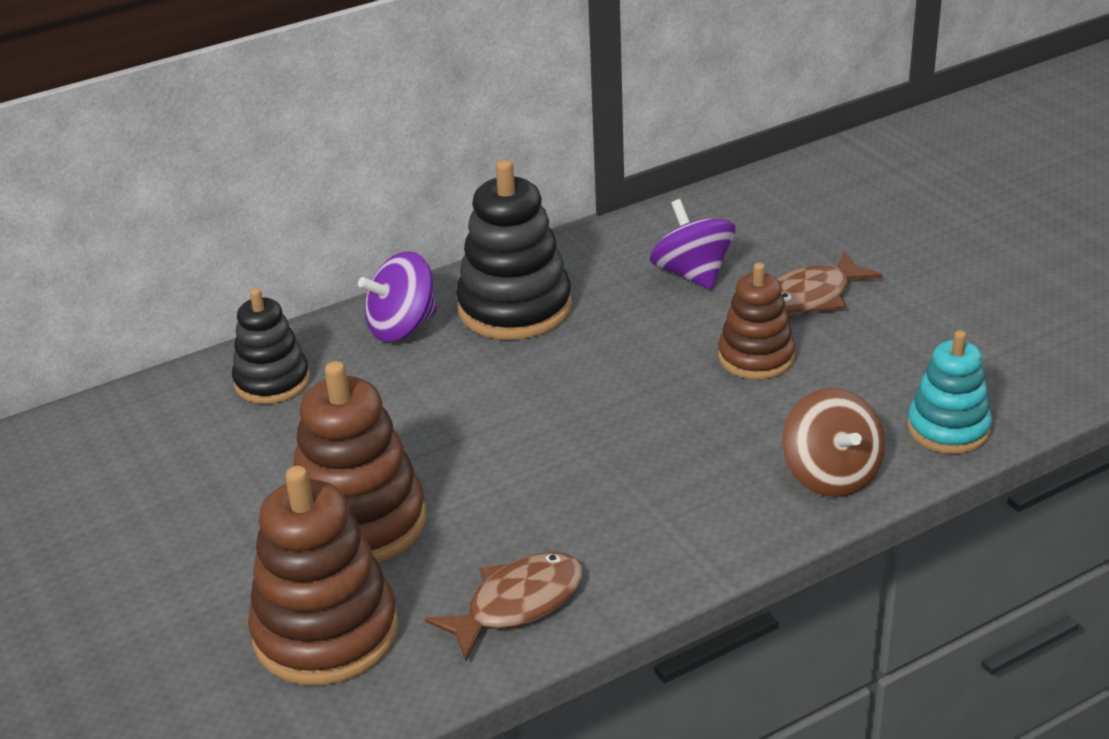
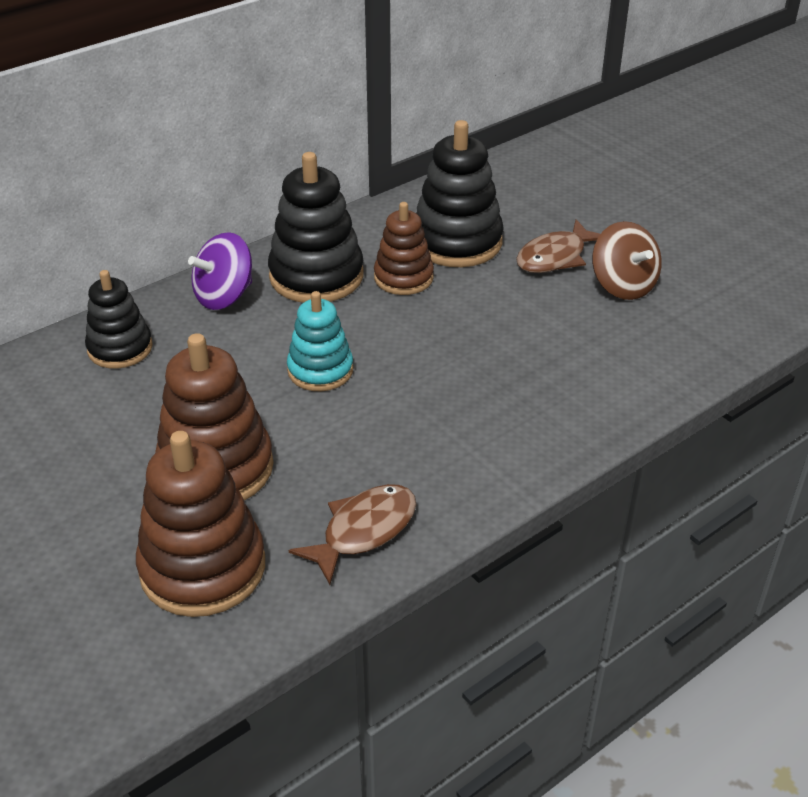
camera: 10 degrees left, 5 degrees up
(692, 274) = (457, 242): purple spinning top -> black stacking toy
(756, 357) = (521, 309): brown stacking toy -> brown stacking toy (403, 278)
(831, 475) = (599, 404): brown spinning top -> brown spinning top (623, 285)
(948, 429) = (684, 360): turquoise stacking toy -> turquoise stacking toy (320, 370)

